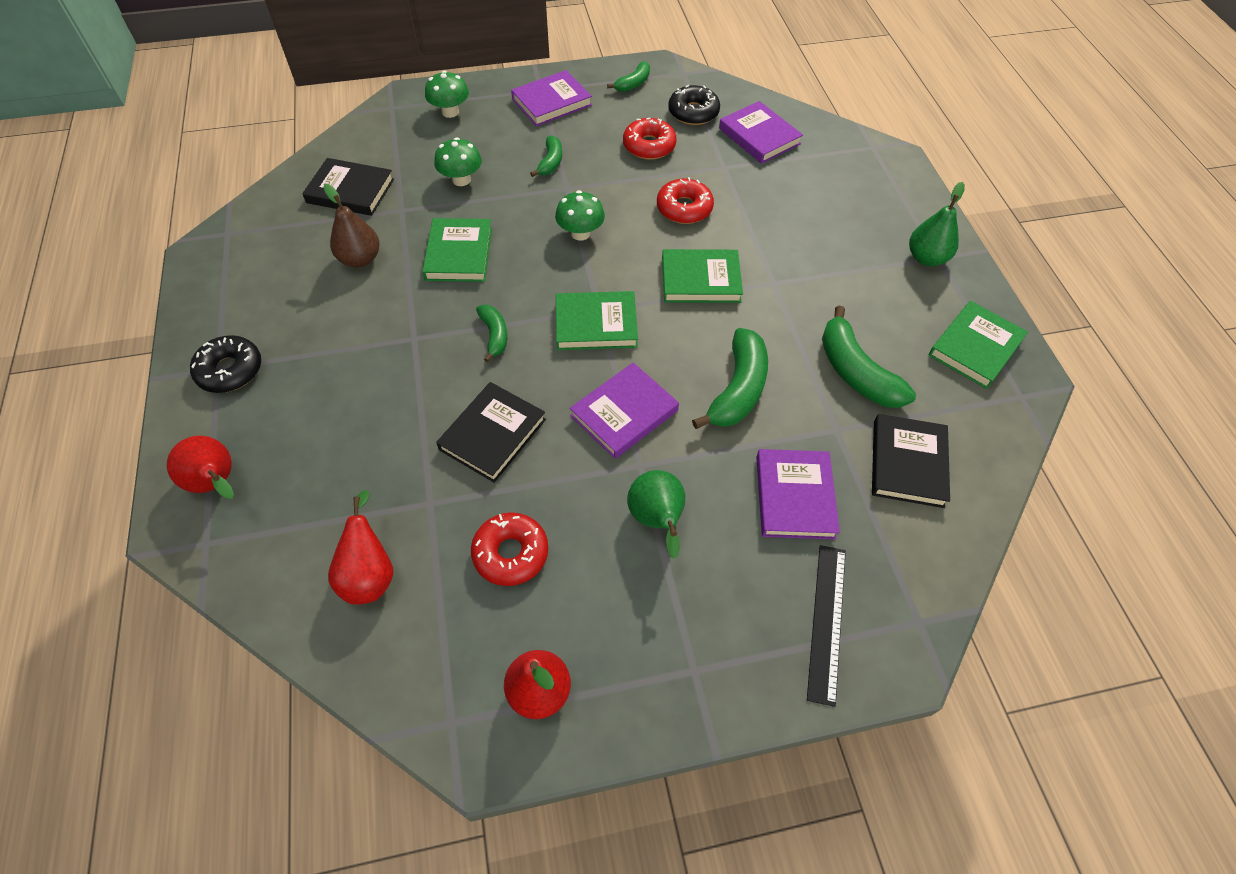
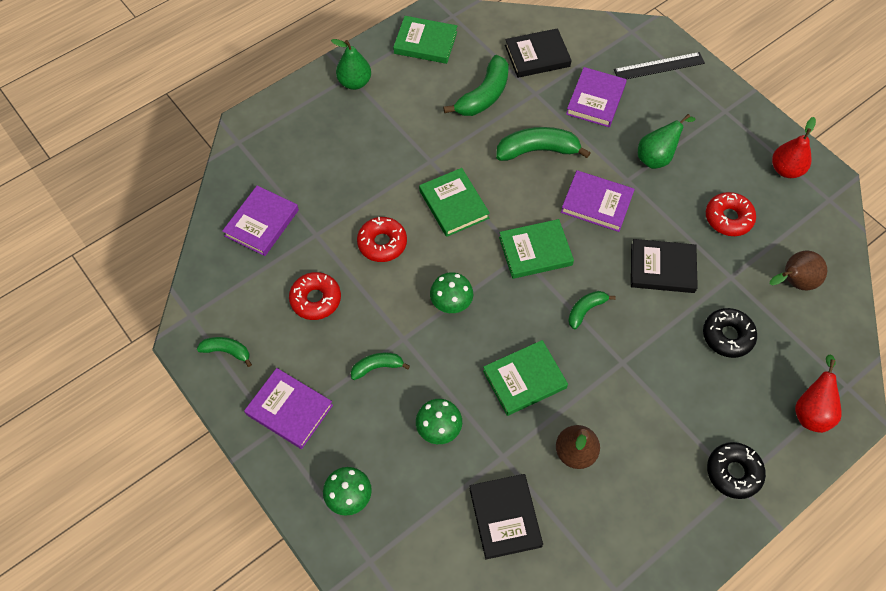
camera: 115 degrees left, 5 degrees up
(370, 574) = (793, 282): red pear -> brown pear
(596, 324) = (535, 251): green book -> green book turned 75 degrees counterclockwise
(693, 112) = (250, 284): black donut -> black donut (727, 336)
(795, 496) = (595, 100): purple book -> purple book turned 45 degrees counterclockwise

